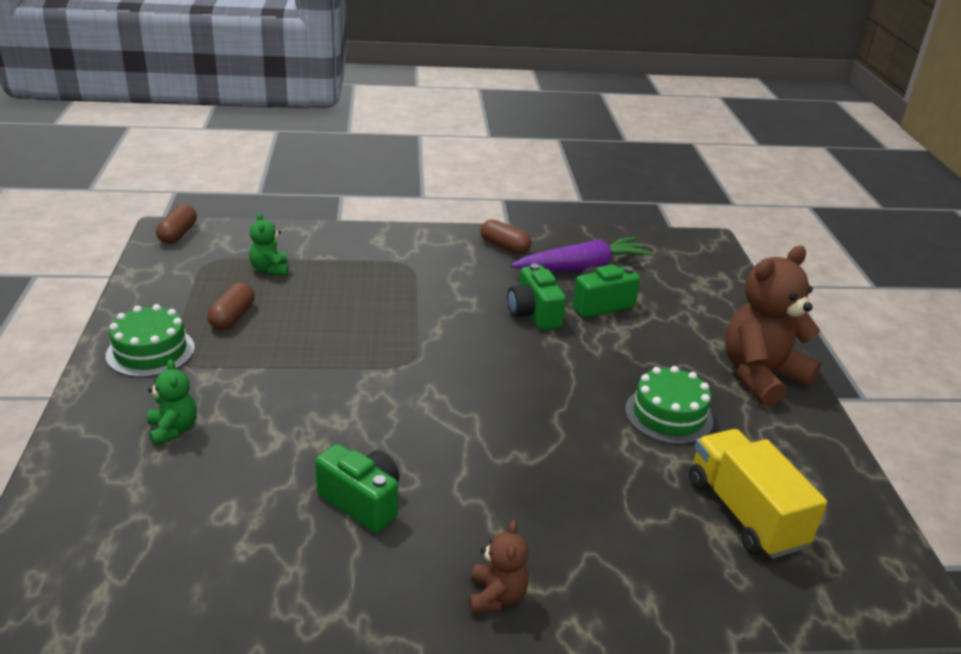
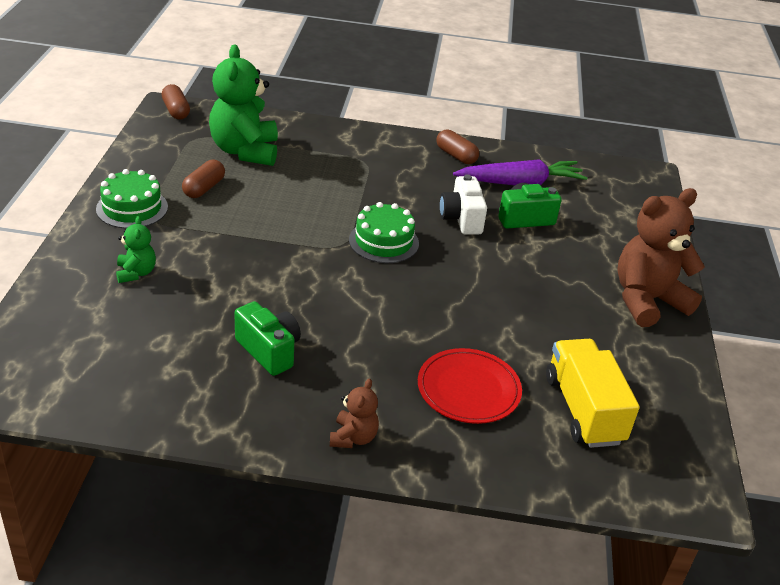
camera: 10 degrees right, 5 degrees up
(178, 234) = (176, 111): brown capsule -> brown capsule turned 45 degrees counterclockwise
(270, 269) = (245, 151): green teddy bear -> green teddy bear, size x2.07
(533, 314) = (461, 219): green camera -> white camera
(610, 510) = (468, 389): none -> red plate
(668, 415) = (549, 321): green cake -> green cake (383, 241)

